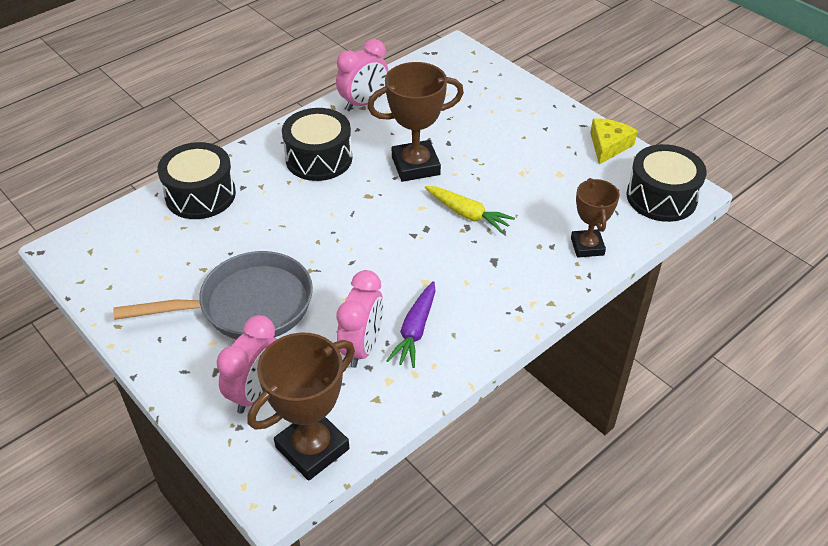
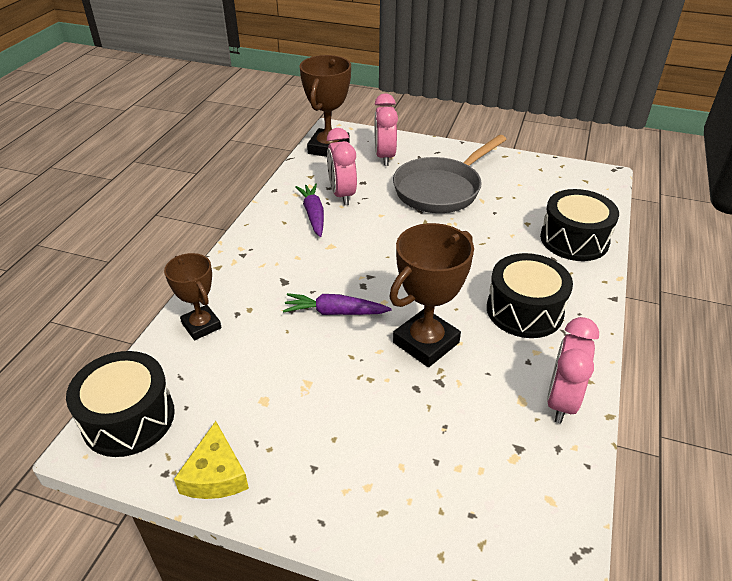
camera: 150 degrees right, 5 degrees down
(467, 214) = (335, 312): yellow carrot -> purple carrot

